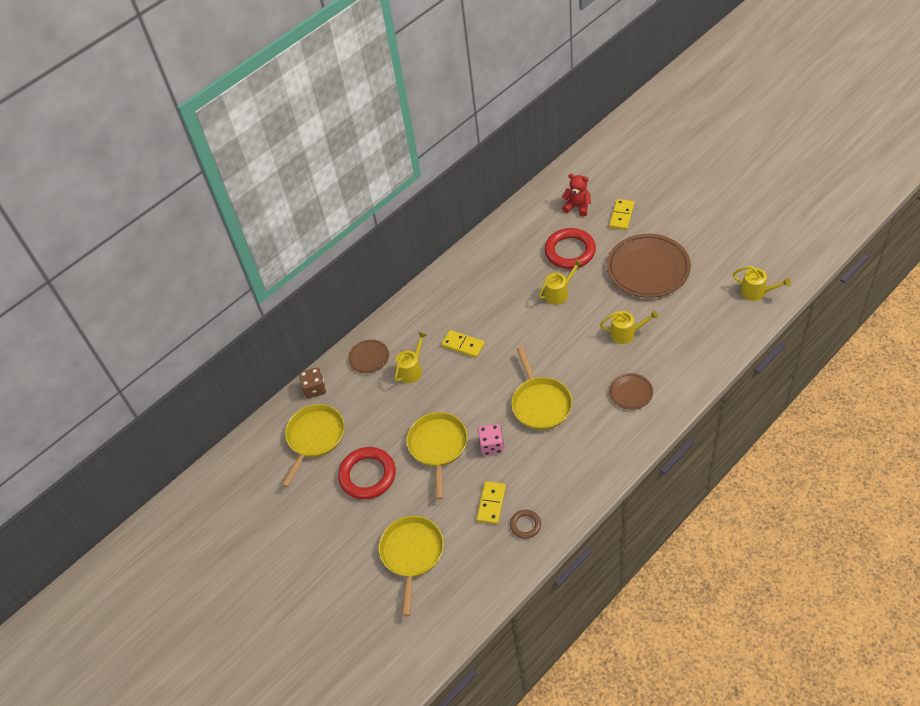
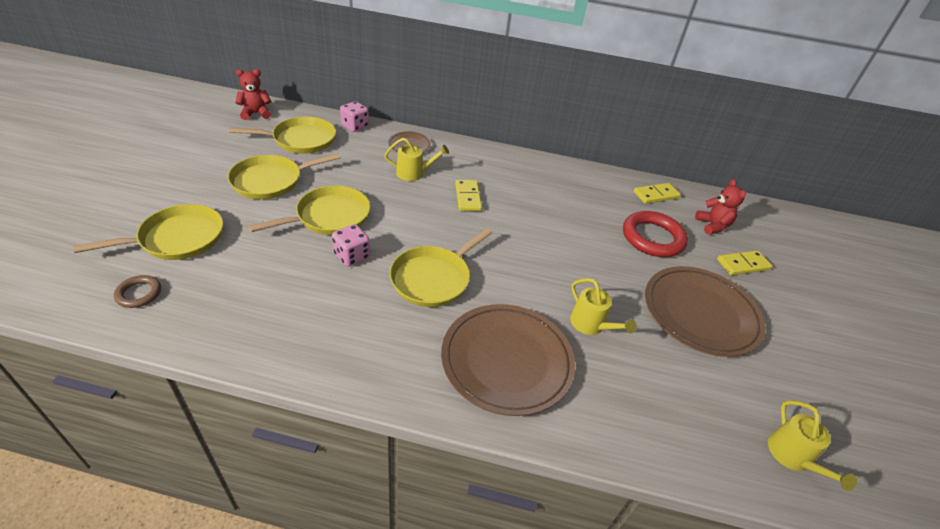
camera: 45 degrees right, 10 degrees down
(247, 462) = (256, 113): none -> red teddy bear
(315, 389) = (355, 126): brown dice -> pink dice
(367, 475) = (270, 181): red ring -> yellow pan
(491, 503) = (269, 280): yellow domino -> yellow domino (656, 195)
(525, 525) = (247, 321): brown ring -> brown ring (139, 294)
(559, 293) = (592, 246): yellow watering can -> none
(630, 393) = (506, 361): brown plate -> brown plate, size x2.06

